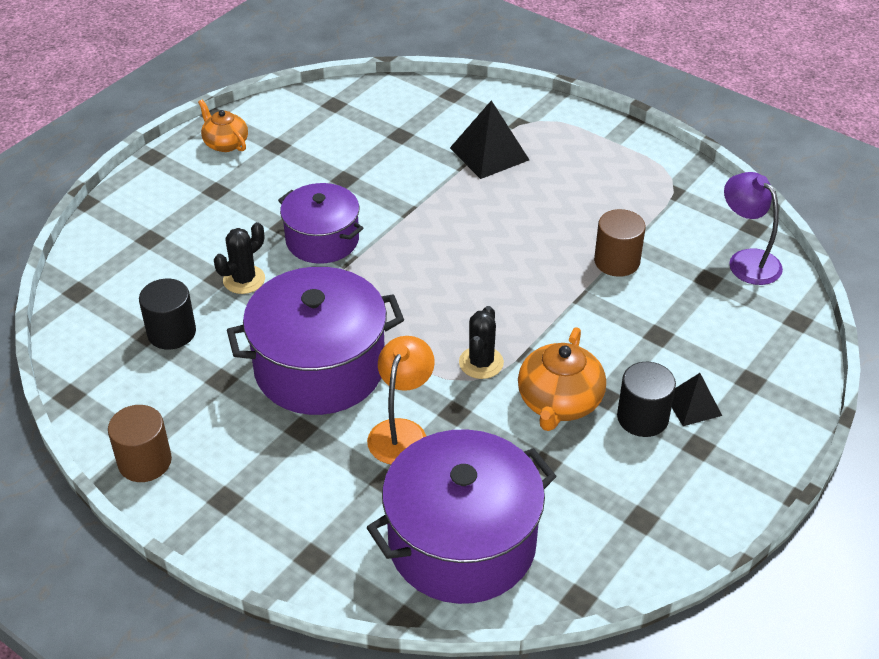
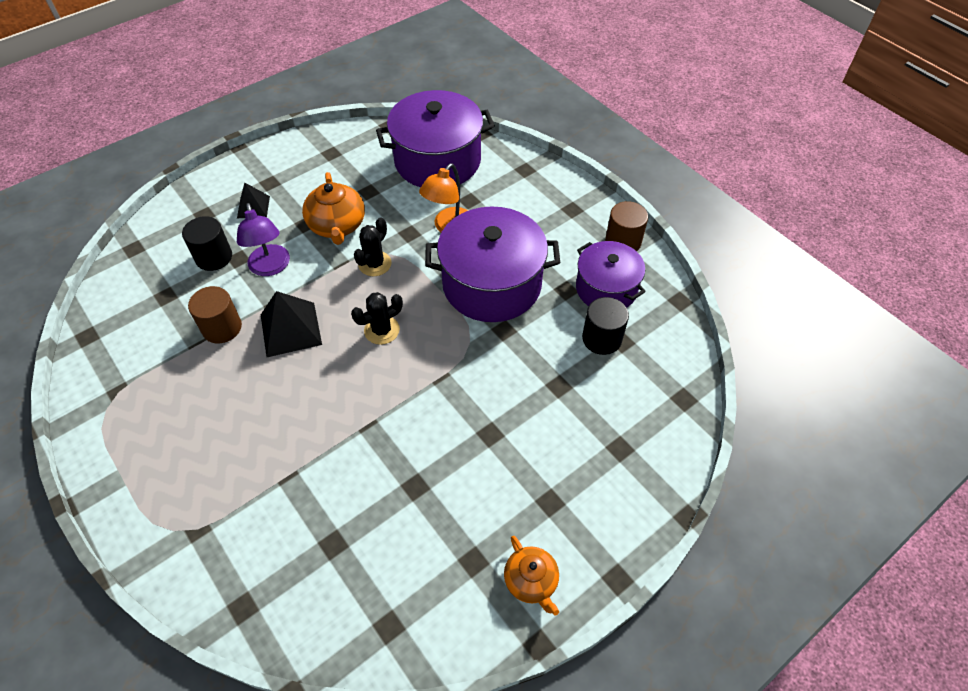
camera: 165 degrees left, 10 degrees up
(244, 280) = (536, 379): black cactus -> black cactus (382, 330)
(322, 240) = (458, 408): purple pot -> purple pot (606, 289)
(489, 153) = (254, 488): black pyramid -> black pyramid (290, 329)
(559, 402) = (337, 226): orange teapot -> orange teapot turned 135 degrees clockwise
(642, 417) = (290, 206): black cylinder -> black cylinder (214, 257)
(747, 260) = (121, 305): purple lamp -> purple lamp (270, 267)

